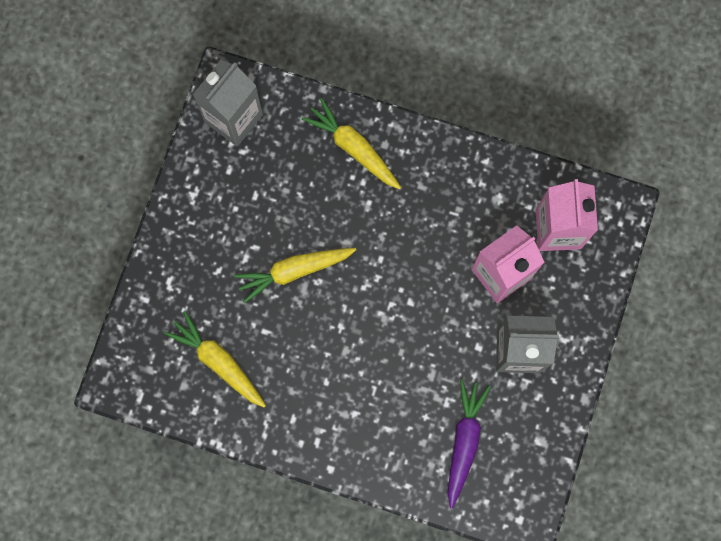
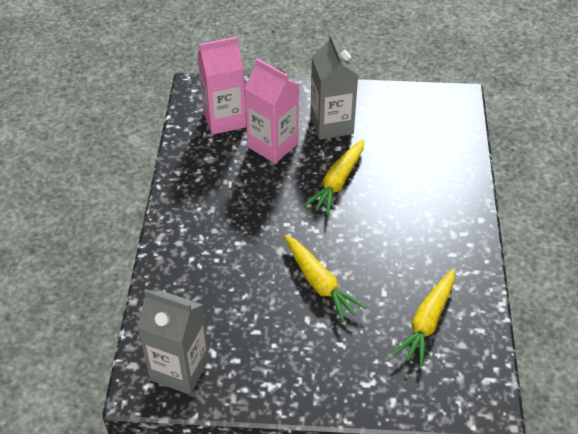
camera: 105 degrees left, 30 degrees down
(353, 148) = (188, 264): yellow carrot -> yellow carrot (338, 182)
(464, 442) = (417, 142): purple carrot -> none

